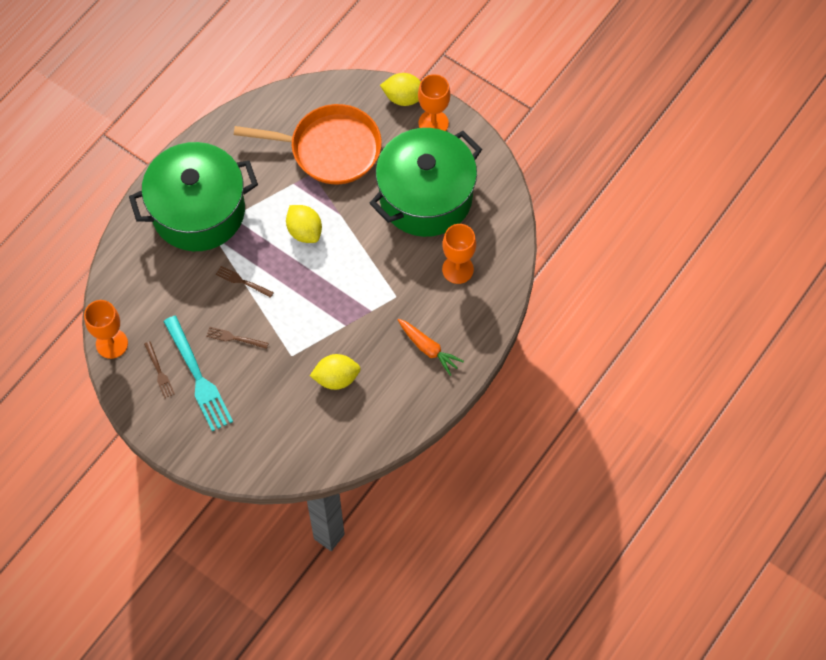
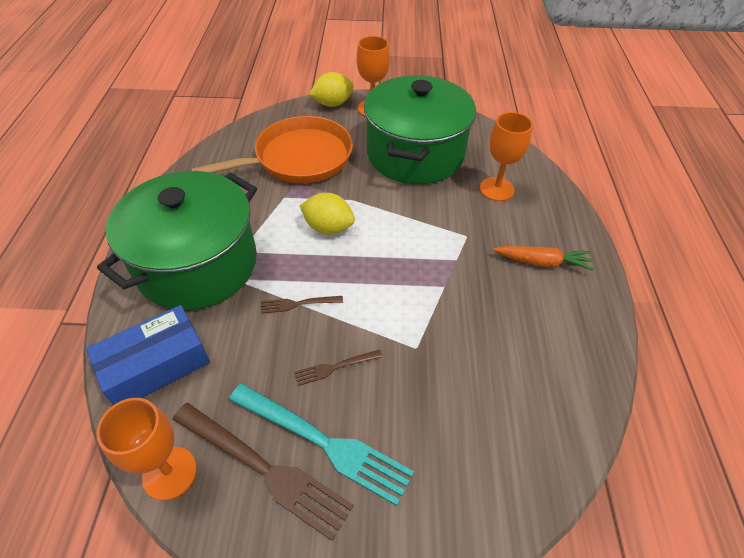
camera: 35 degrees left, 15 degrees down
(136, 274) = (156, 365): none -> blue box
(159, 372) = (265, 469): brown fork -> brown fork, size x2.06
(336, 378) = (485, 342): yellow lemon -> none

